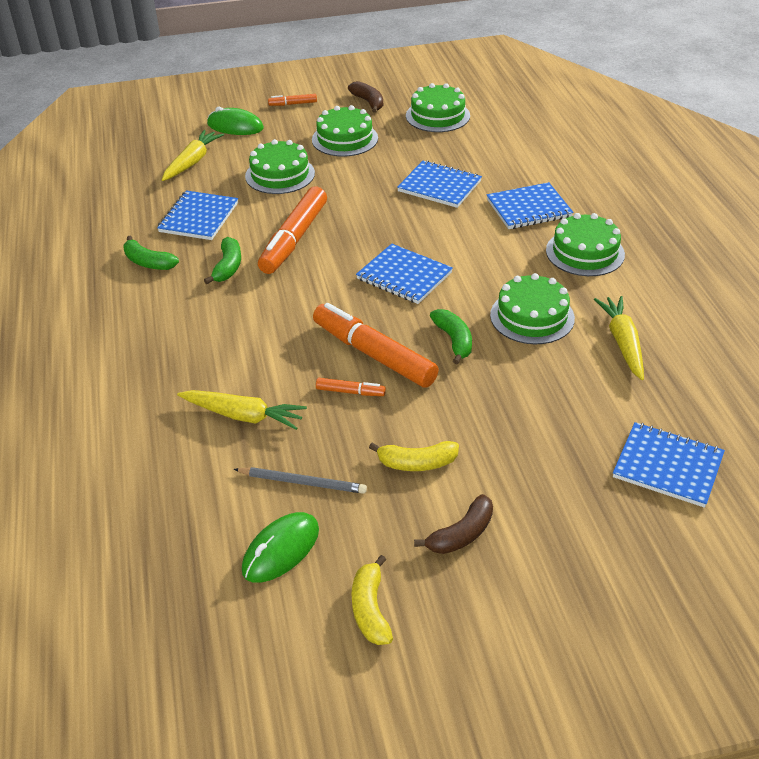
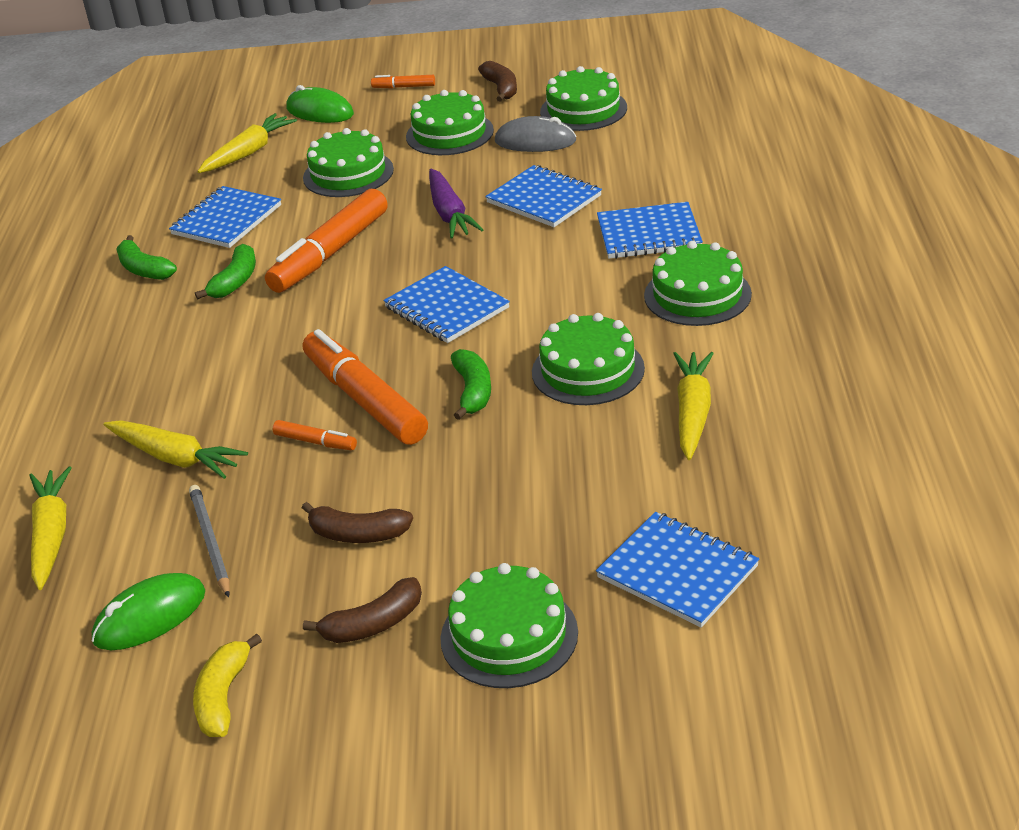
camera: 15 degrees right, 5 degrees down
(168, 491) = (51, 535): none -> yellow carrot
(302, 482) = (210, 542): grey pencil -> grey pencil turned 135 degrees counterclockwise
(373, 202) = (449, 214): none -> purple carrot
(412, 142) = (535, 141): none -> grey mouse
(417, 463) = (358, 534): yellow banana -> brown banana
(568, 530) = (509, 635): none -> green cake

